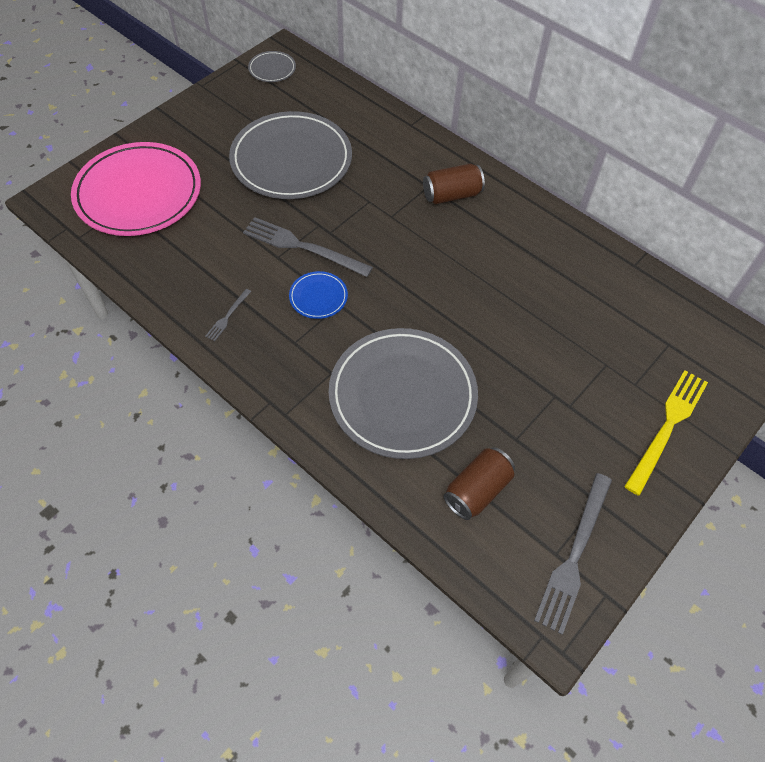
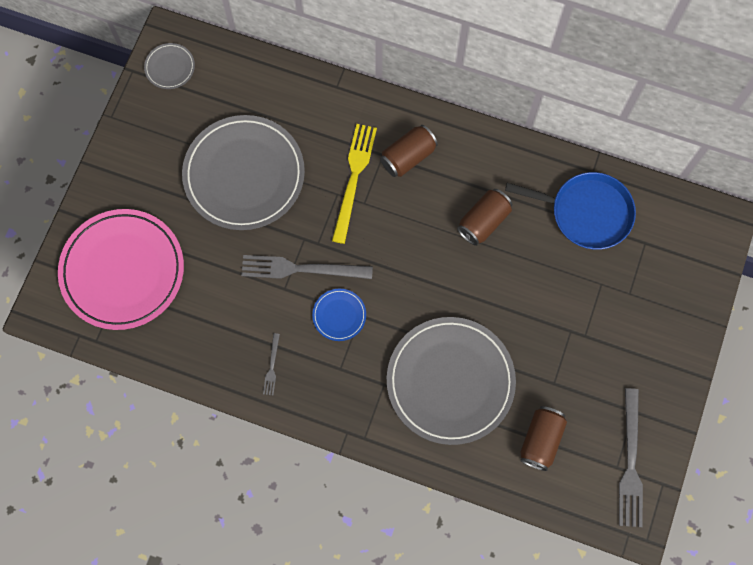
camera: 20 degrees left, 15 degrees up
(502, 269) = (483, 221): none -> brown can
(614, 297) = (586, 212): none -> blue pan
(667, 427) = (666, 323): yellow fork -> yellow fork (354, 178)

